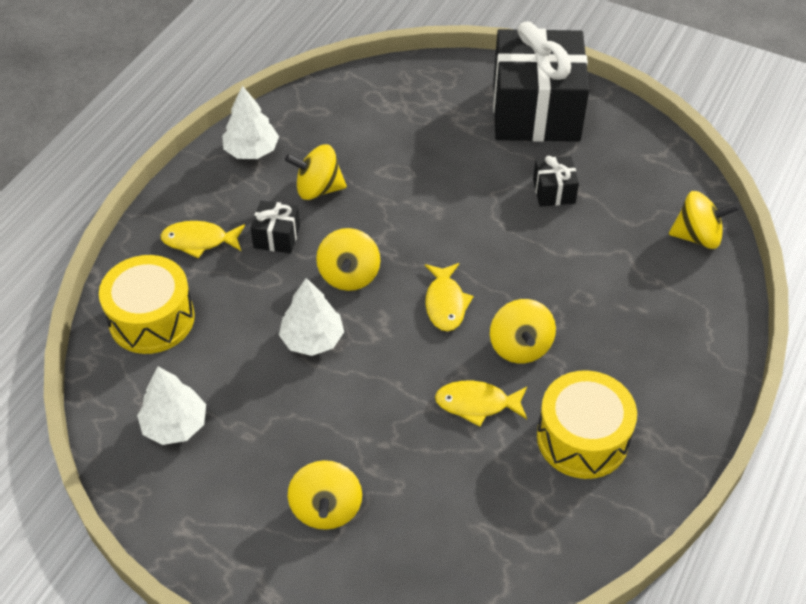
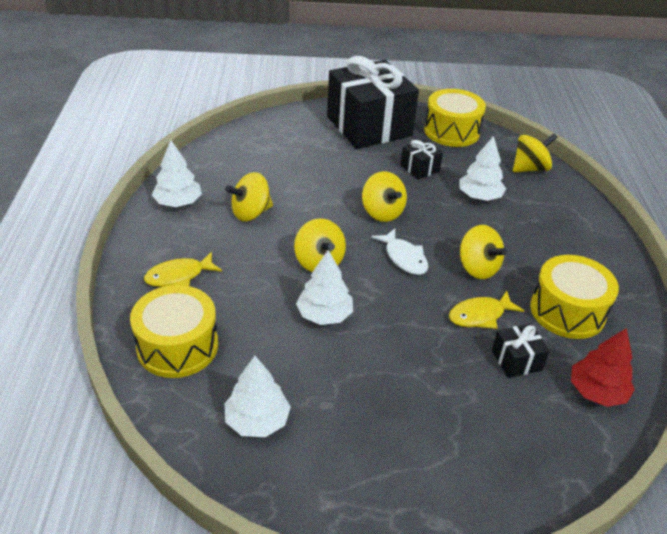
camera: 30 degrees left, 10 degrees down
(277, 237) = (242, 254): black gift -> black gift (516, 360)
(326, 508) = (431, 434): yellow spinning top -> yellow spinning top (382, 212)
(445, 303) = (404, 258): yellow fish -> white fish
(535, 541) = (597, 392): none -> red tree
(598, 254) = (479, 196): none -> white tree
(637, 149) = (451, 131): none -> yellow drum

